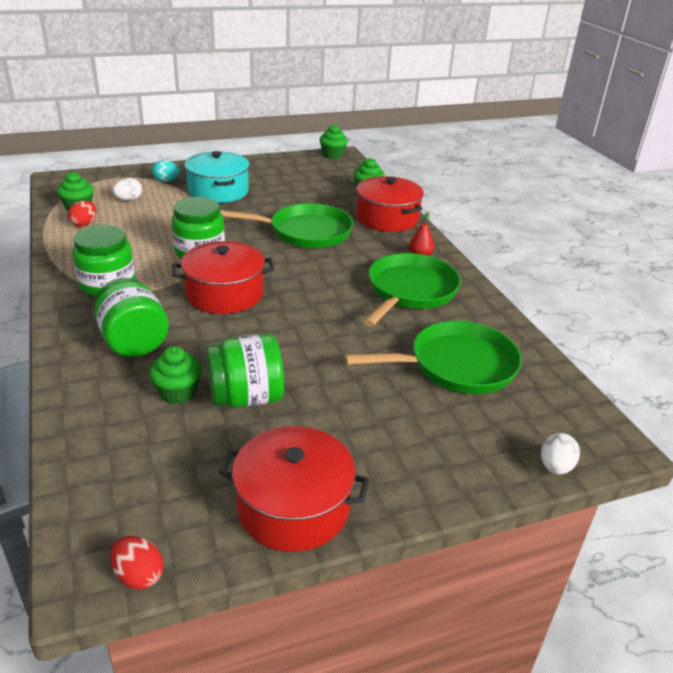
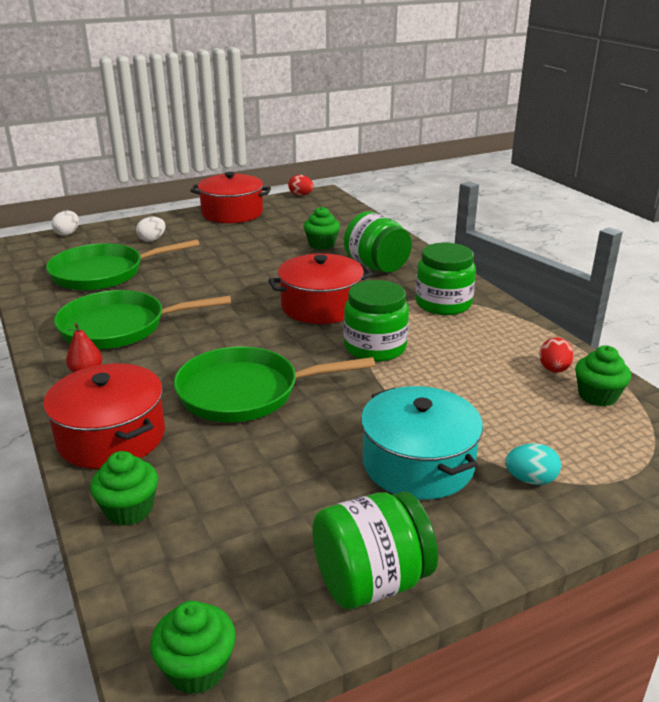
camera: 175 degrees right, 5 degrees down
(128, 200) = (545, 421): white egg -> white egg (152, 240)
(246, 397) = (272, 246): green jar -> green jar (371, 581)
(410, 291) = (119, 327): green pan -> green pan turned 60 degrees clockwise

